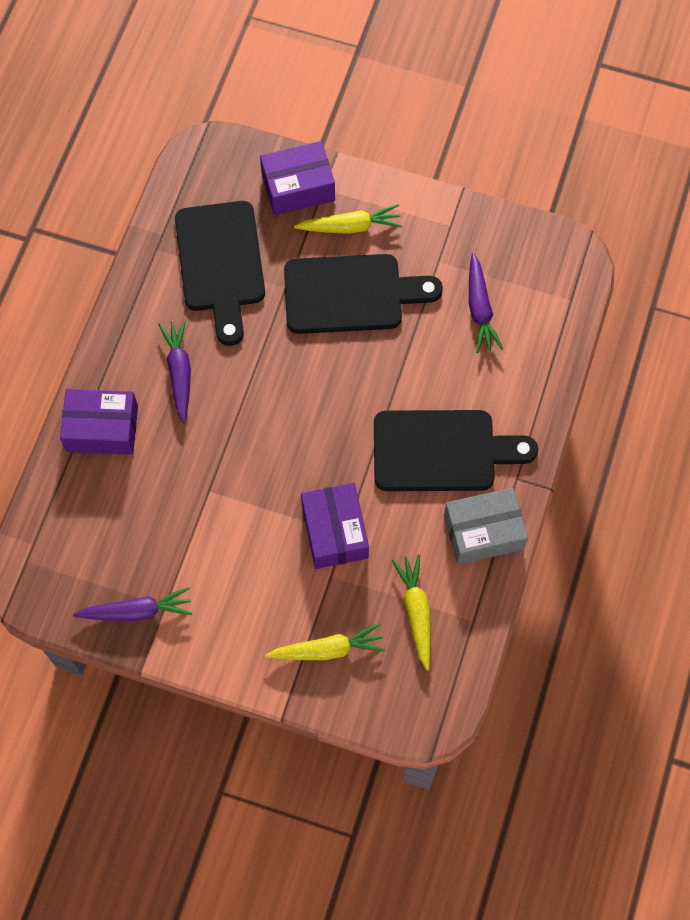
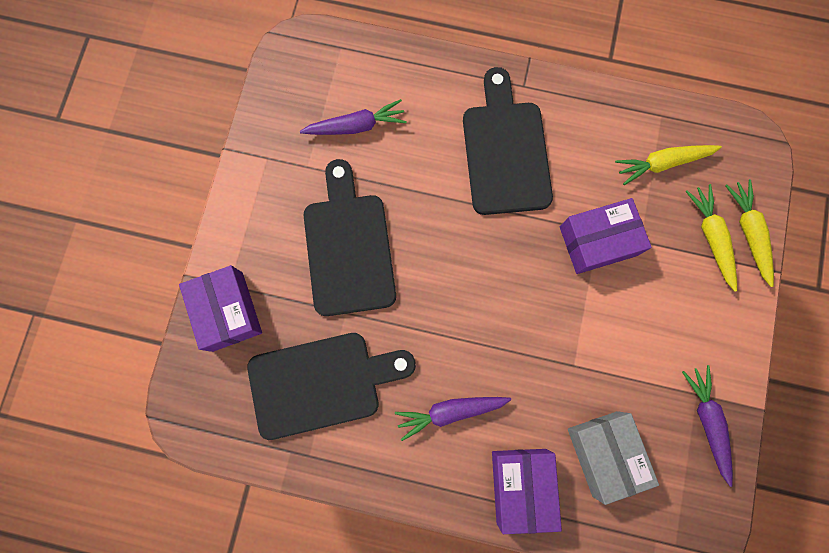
camera: 95 degrees left, 10 degrees up
(350, 226) = (272, 254): yellow carrot -> yellow carrot (748, 233)
(483, 532) = (578, 111): grey box -> grey box (604, 453)

